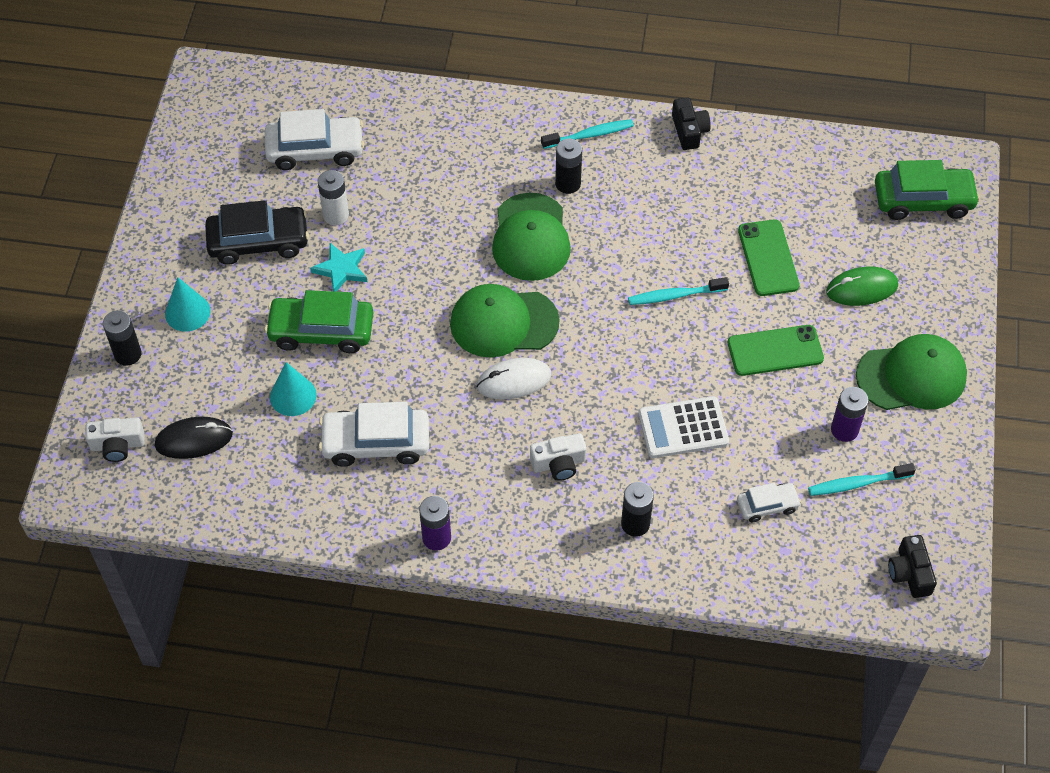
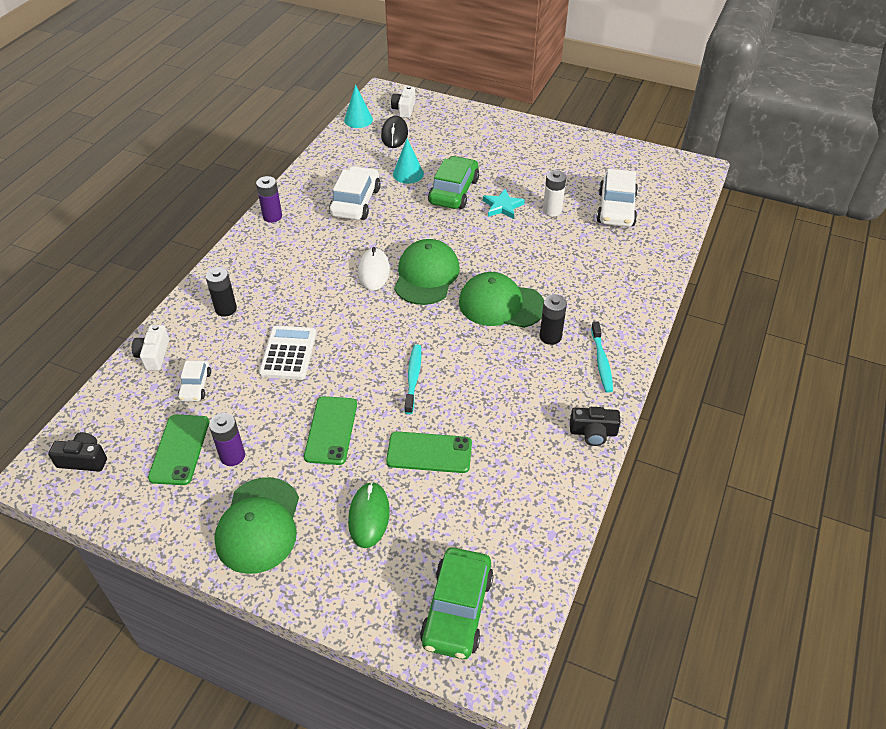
camera: 105 degrees right, 10 degrees down
(128, 354) = (467, 118): black battery -> none
(187, 312) = (490, 141): turquoise cone -> turquoise cone (358, 120)
(258, 242) = (538, 174): black car -> none
(559, 463) = (295, 281): white camera -> white camera (154, 355)
(857, 483) = (180, 449): turquoise toothbrush -> green phone

